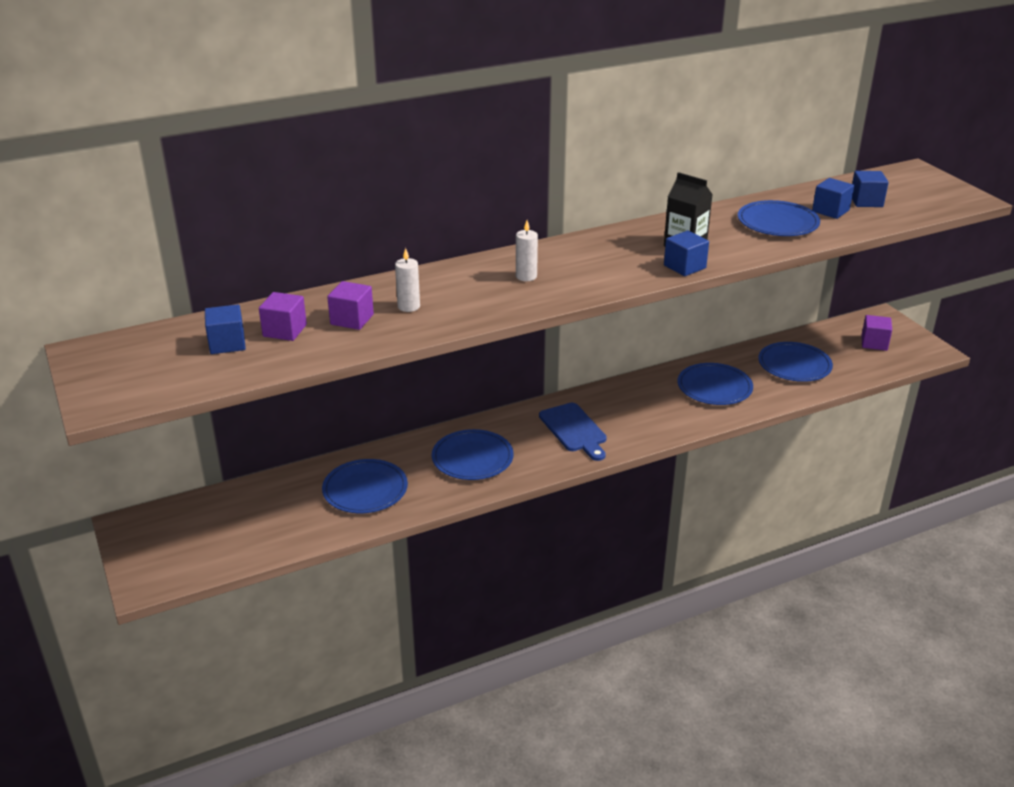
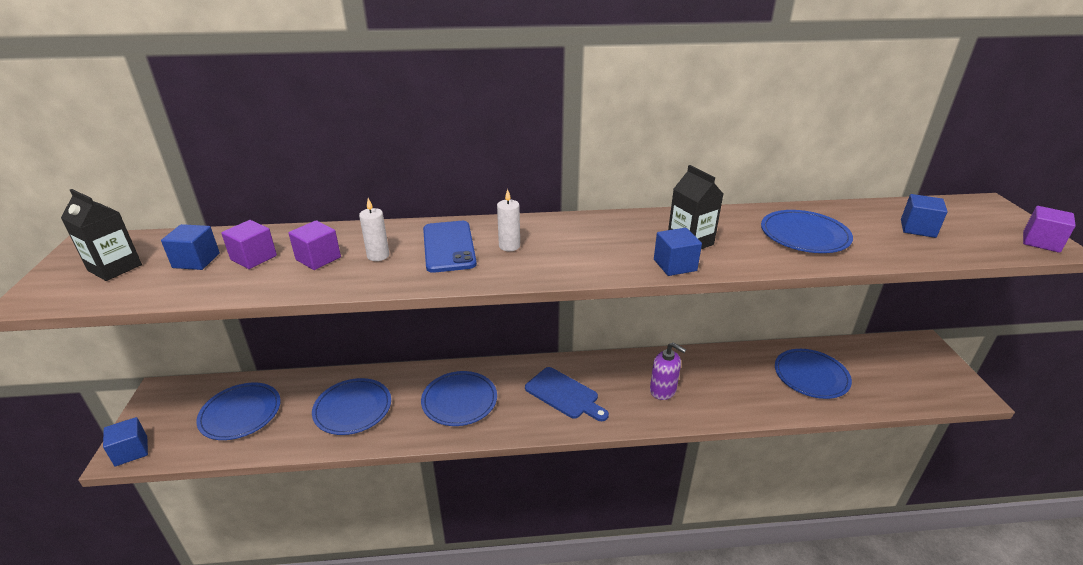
camera: 20 degrees right, 0 degrees up
(147, 365) = (115, 268): none -> black carton
(469, 287) = (449, 247): none -> blue phone
(574, 430) = (564, 394): blue cutting board -> blue cutting board turned 45 degrees counterclockwise
(666, 406) = (663, 390): none -> purple soap dispenser
(714, 387) = (719, 381): blue plate -> blue plate (240, 413)
(830, 211) = (871, 232): blue cube -> blue cube (131, 451)
(874, 343) = (906, 370): purple cube -> purple cube (1041, 242)

